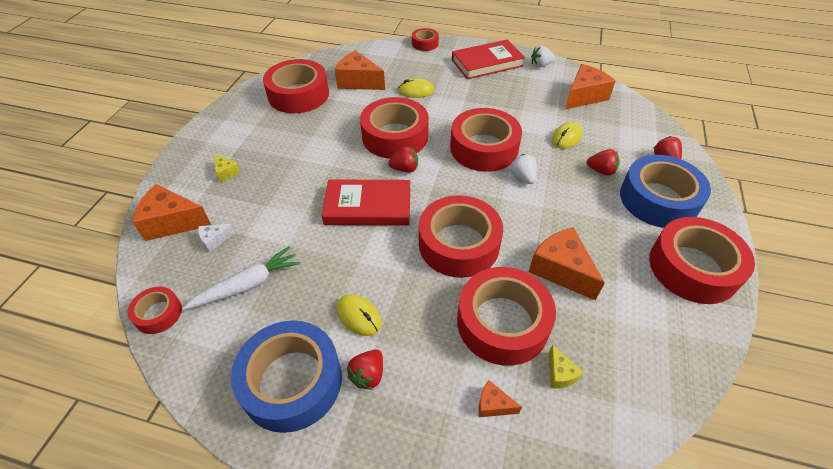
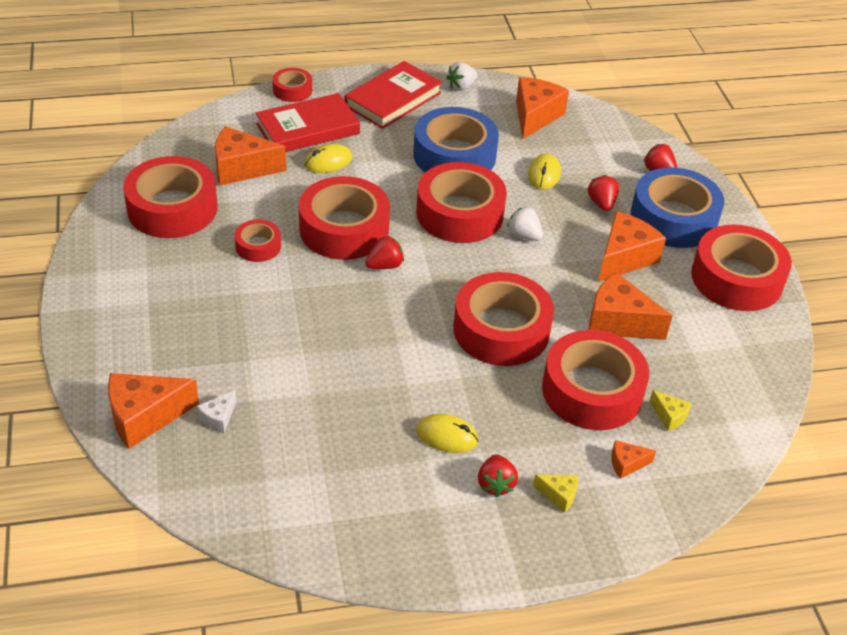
camera: 30 degrees left, 5 degrees down
(158, 314) = (221, 515): red tape -> red tape (258, 246)
(226, 172) = (161, 337): yellow cheese -> yellow cheese (559, 495)
(247, 285) = (300, 450): white carrot -> none
(292, 381) = (424, 518): blue tape -> blue tape (454, 155)
(368, 206) = (373, 322): red book -> red book (308, 129)
(596, 218) = (624, 258): none -> orange cheese
(601, 171) = (601, 203): red strawberry -> red strawberry turned 90 degrees counterclockwise

